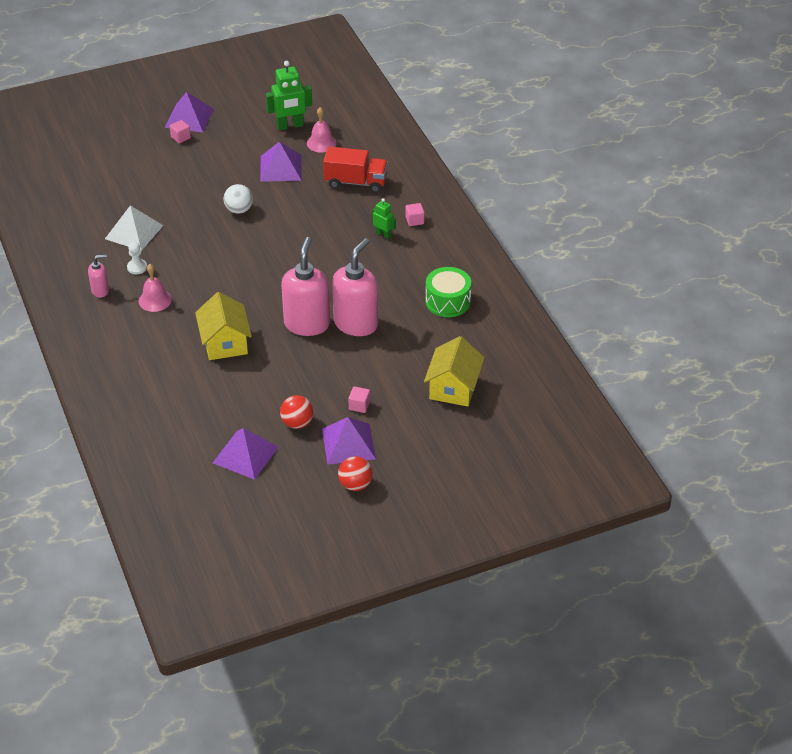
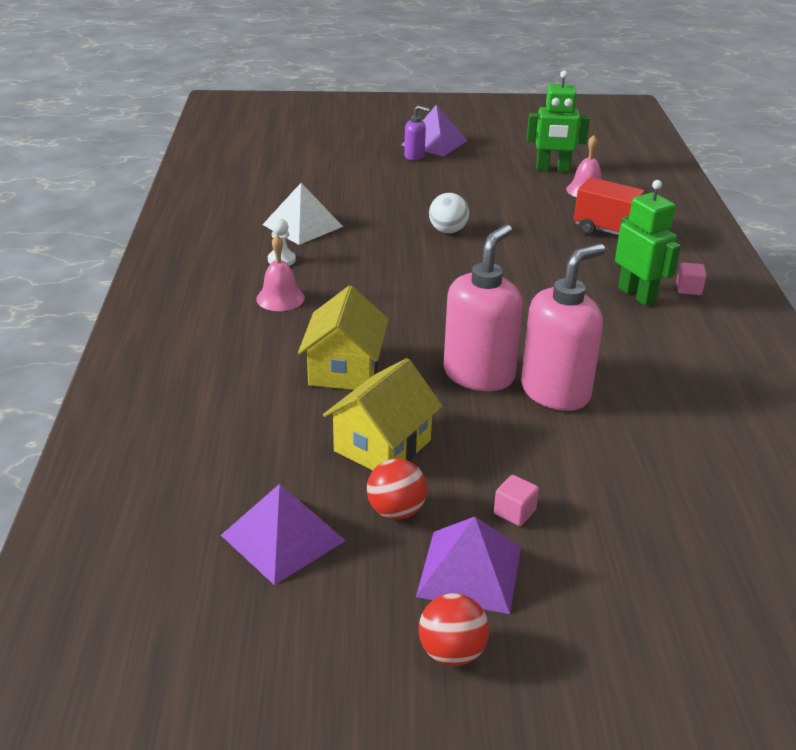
camera: 20 degrees right, 10 degrees down
(100, 290) = (218, 273): pink soap dispenser -> none
(180, 137) = (414, 156): pink cube -> purple soap dispenser
(281, 168) = (523, 203): purple pyramid -> none
(383, 234) = (637, 295): green robot -> green robot, size x1.79
(447, 301) = (715, 397): green drum -> none
(453, 388) = (695, 528): yellow house -> yellow house (382, 446)

